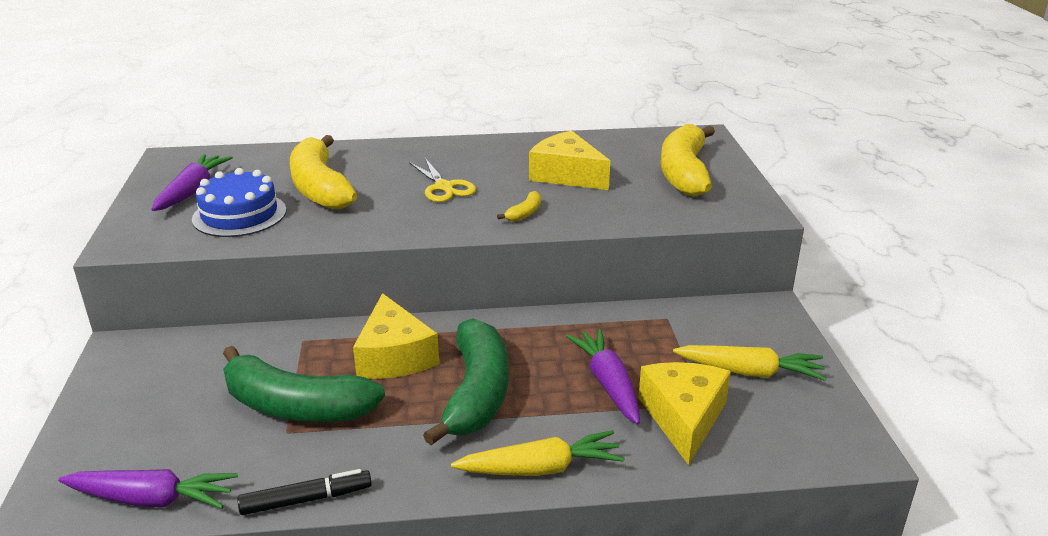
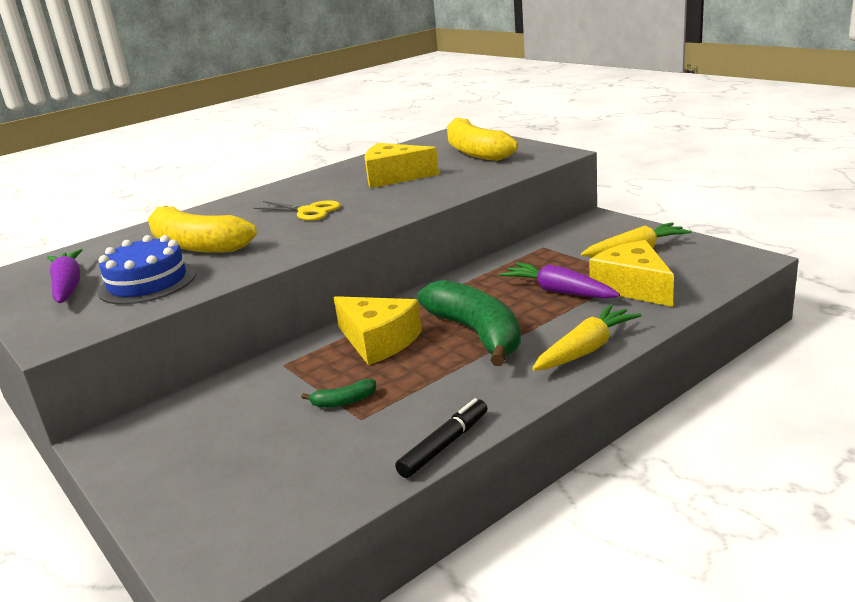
camera: 30 degrees left, 5 degrees down
(151, 499) = (307, 511): purple carrot -> none
(295, 406) = (343, 401): green banana -> green banana, size x0.40
(525, 213) = (399, 203): yellow banana -> none

